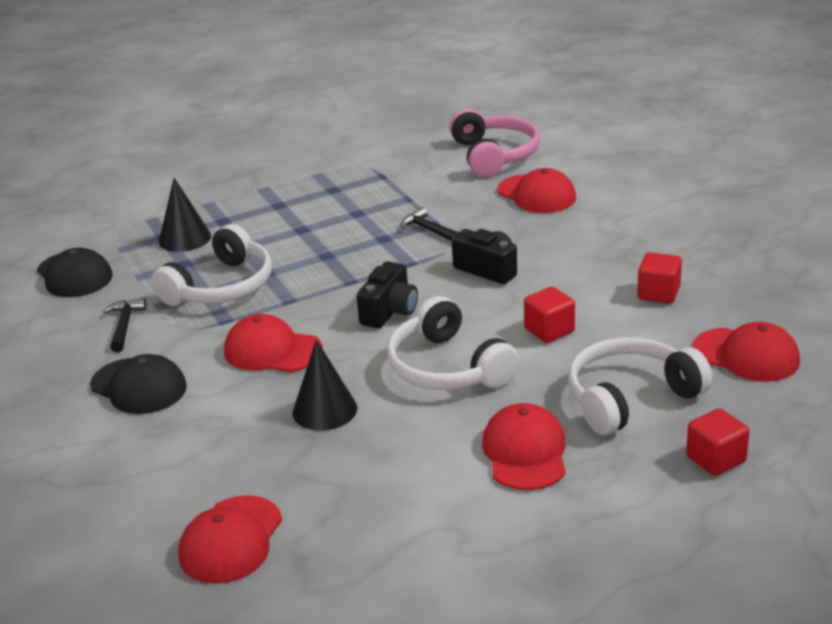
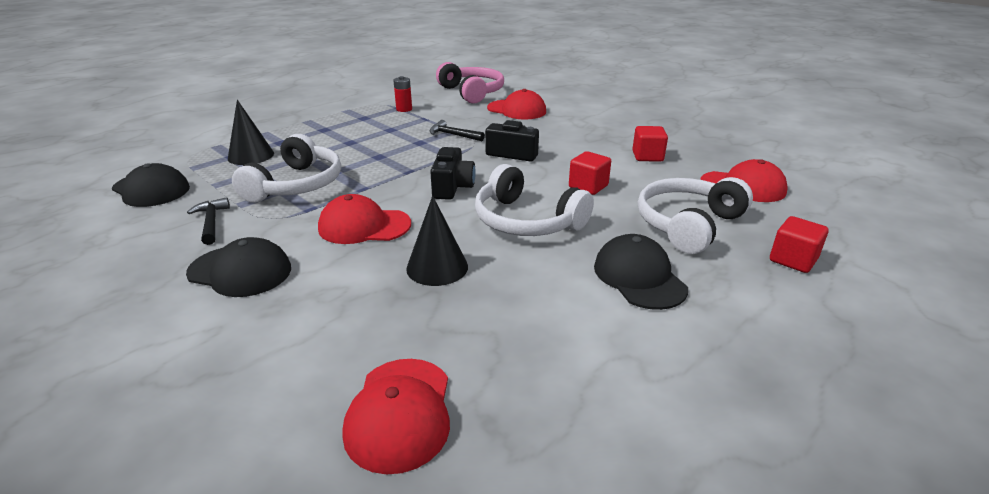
camera: 20 degrees left, 0 degrees up
(389, 179) = (404, 109): none -> red battery
(525, 452) = (639, 277): red cap -> black cap

